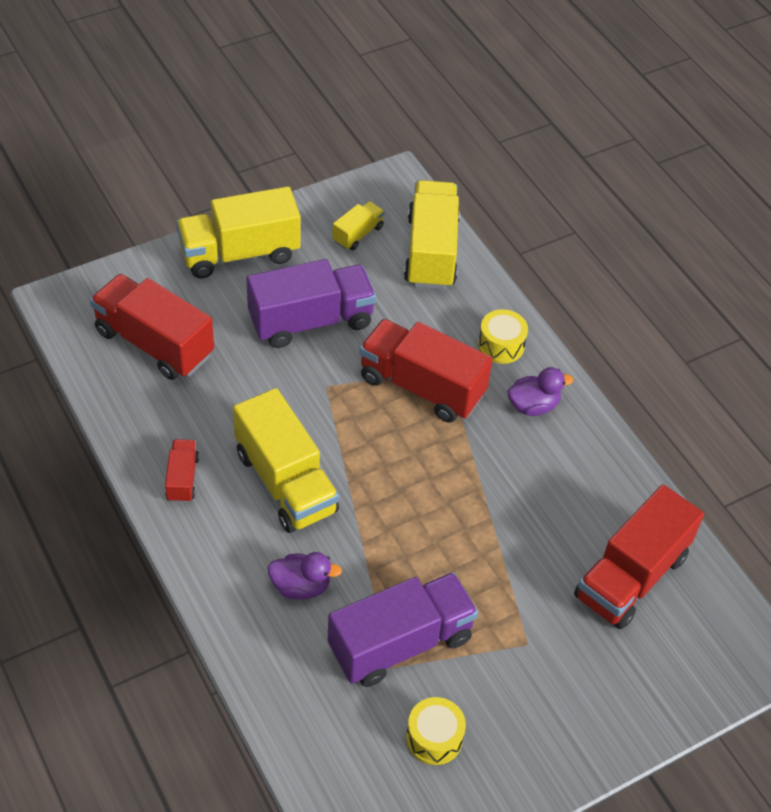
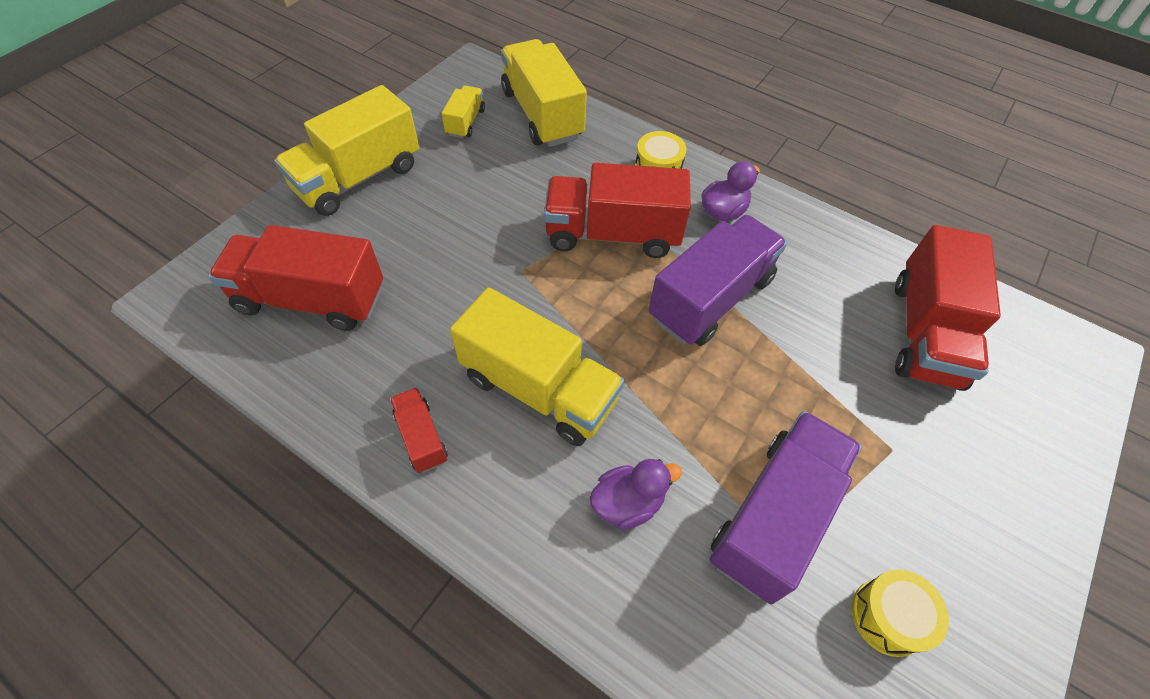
camera: 25 degrees left, 5 degrees up
(311, 321) = (467, 214): purple truck -> purple truck (710, 299)

